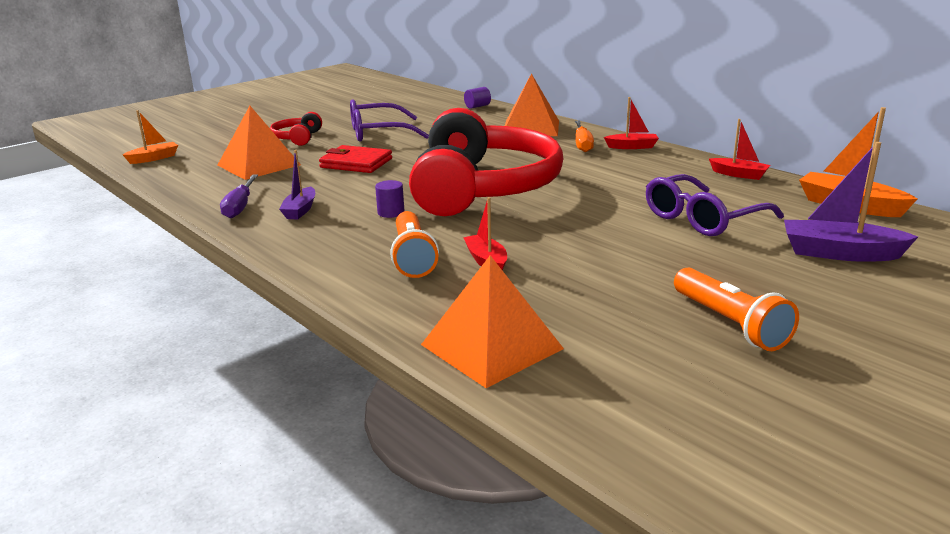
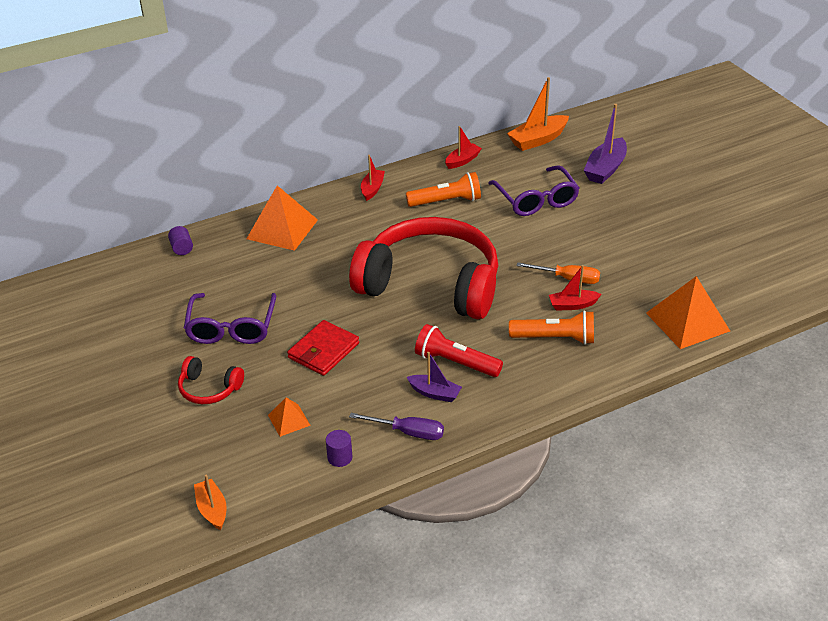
camera: 75 degrees left, 15 degrees up
(259, 165) = (289, 420): orange pyramid -> orange pyramid, size x0.51
(352, 213) = (455, 362): none -> red flashlight
(391, 212) = (463, 340): purple cylinder -> purple cylinder (340, 457)
(582, 144) = (350, 212): orange screwdriver -> orange screwdriver (568, 279)
(730, 324) = (679, 233): orange flashlight -> orange flashlight (446, 201)

